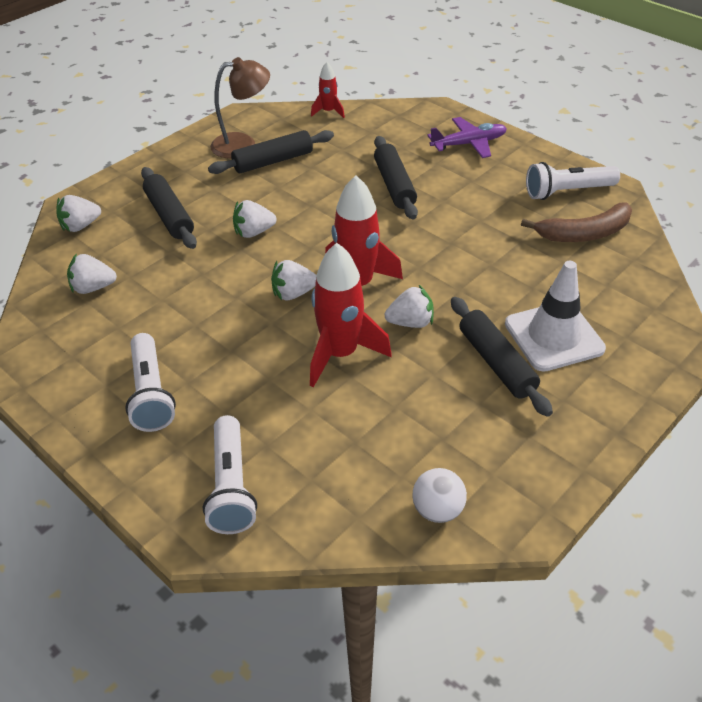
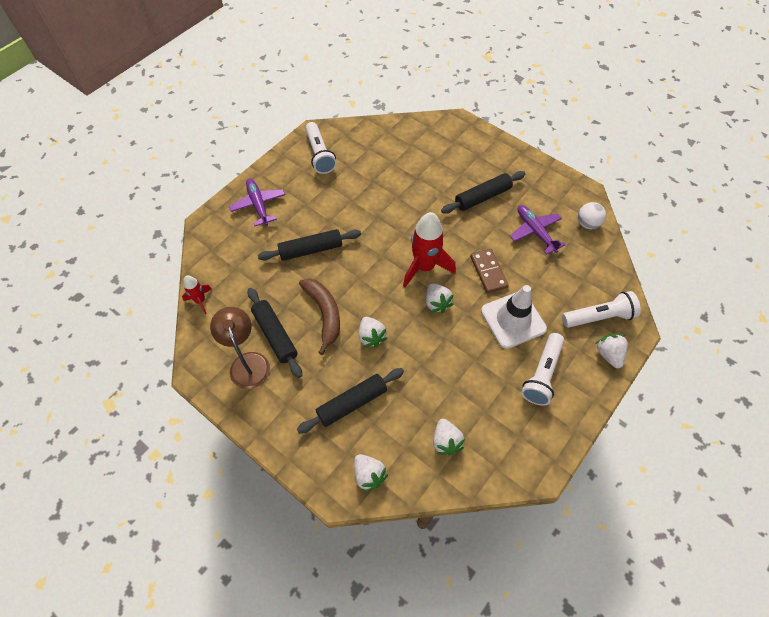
camera: 95 degrees left, 15 degrees up
(151, 393) = (542, 374): white flashlight -> white flashlight turned 135 degrees clockwise
(340, 354) = (488, 272): red rocket -> brown domino
(410, 322) = (455, 237): white strawberry -> white strawberry (608, 354)
(419, 425) = (535, 232): none -> purple plane
(554, 336) = (457, 171): white traffic cone -> white traffic cone (513, 320)
(584, 233) = (364, 150): brown banana -> brown banana (324, 314)

